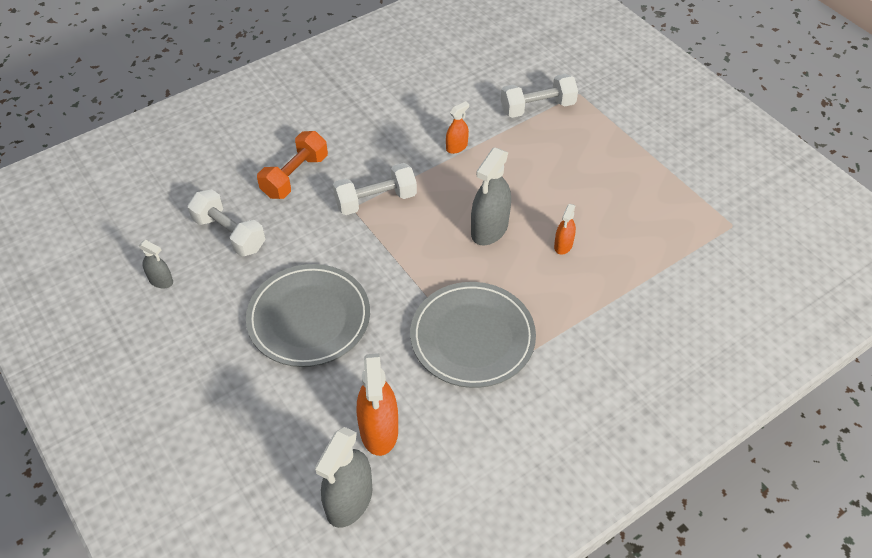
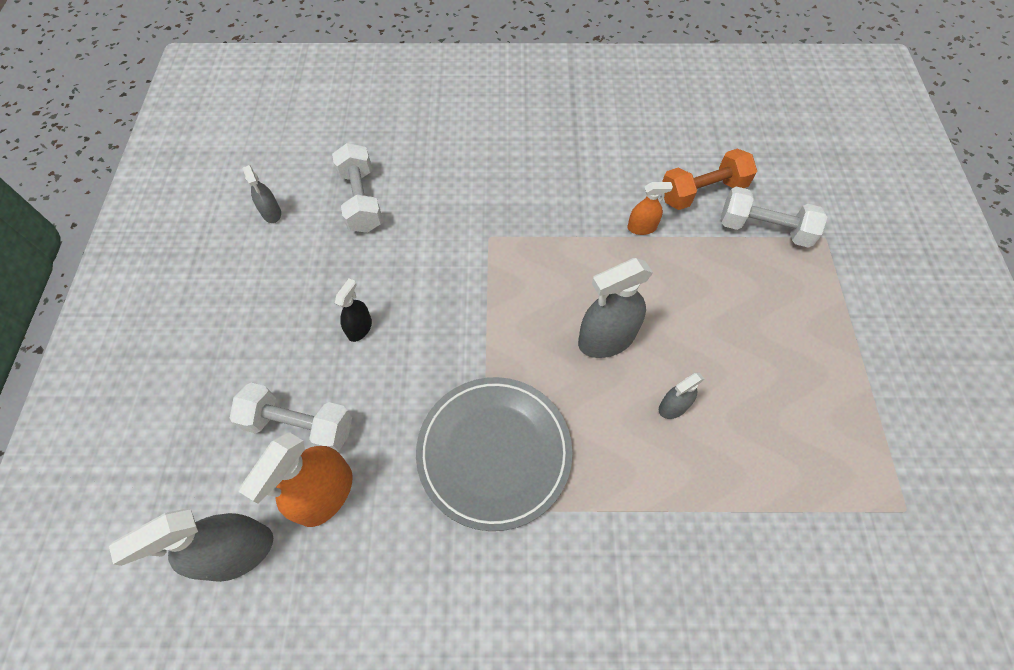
camera: 35 degrees right, 10 degrees up
(295, 176) = (462, 175): orange dumbbell -> orange dumbbell (702, 192)
(309, 318) = (359, 328): grey plate -> black spray bottle
(376, 200) = (516, 241): white dumbbell -> white dumbbell (299, 425)
(563, 245) = (673, 406): orange spray bottle -> grey spray bottle

